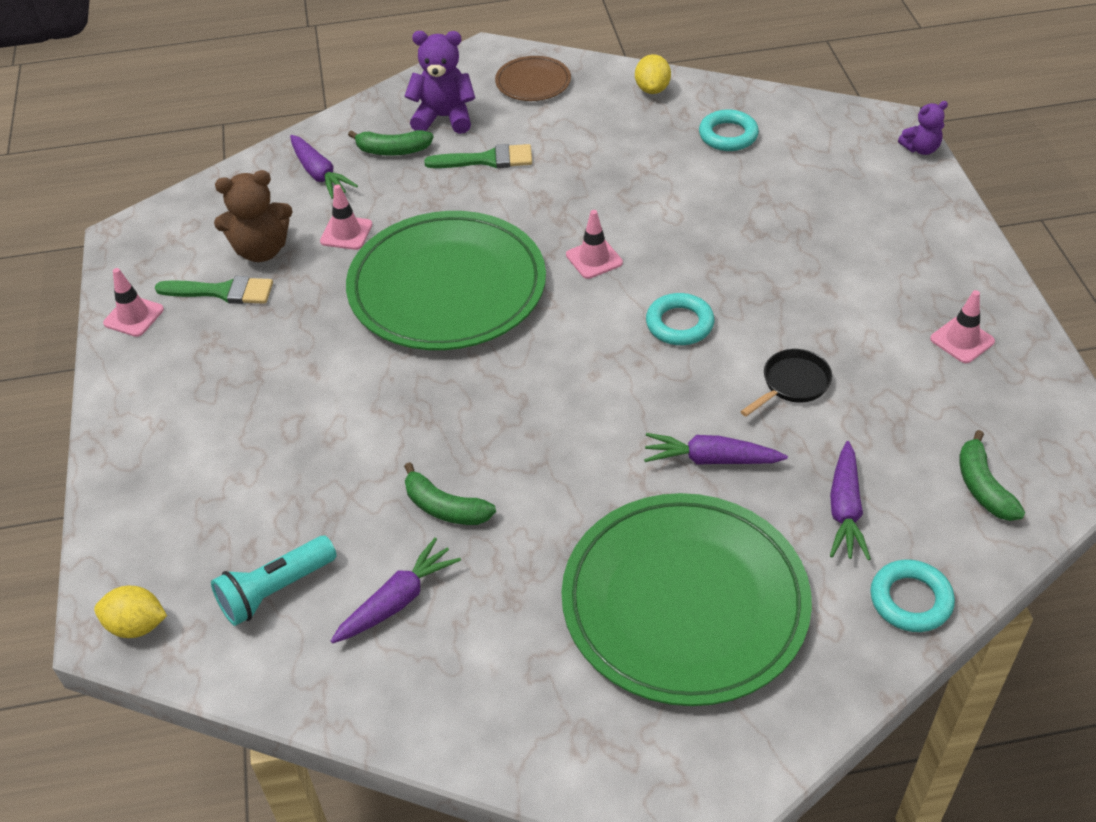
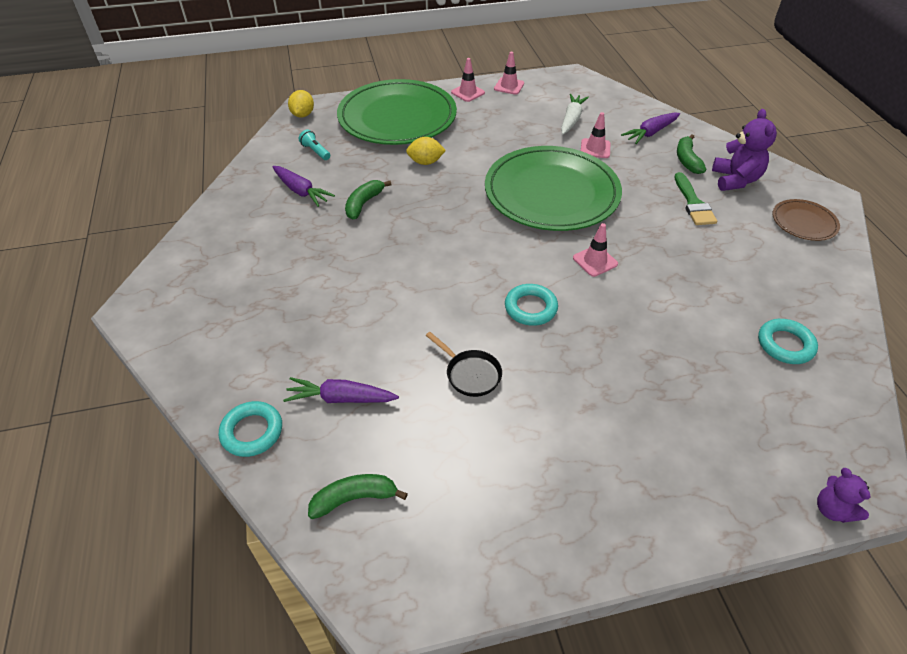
camera: 85 degrees right, 0 degrees up
(223, 291) = (533, 111): green brush -> none
(261, 250) = (571, 119): brown teddy bear -> white carrot
(275, 590) = (315, 151): turquoise flashlight -> turquoise flashlight, size x0.61
(652, 89) = (831, 294): yellow lemon -> yellow lemon (425, 162)
(684, 602) = (276, 307): green plate -> green plate (397, 117)
(711, 459) = (394, 323): purple carrot -> none
(962, 340) = (533, 508): pink traffic cone -> pink traffic cone (468, 92)

